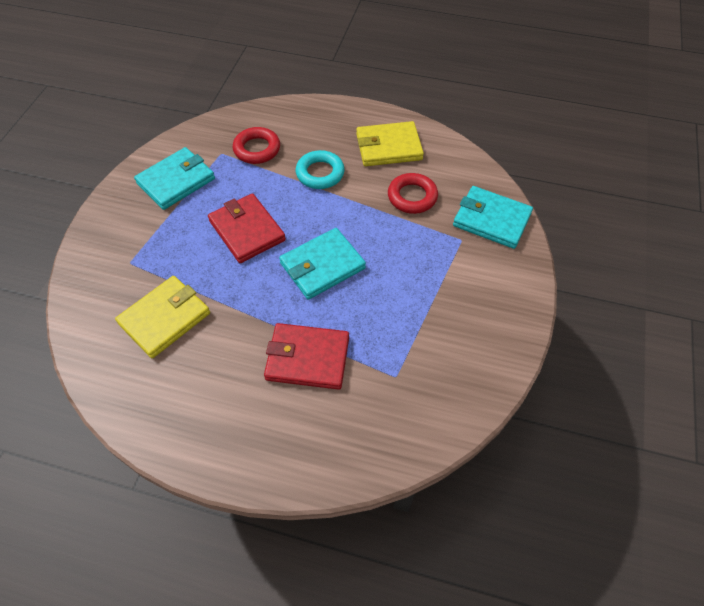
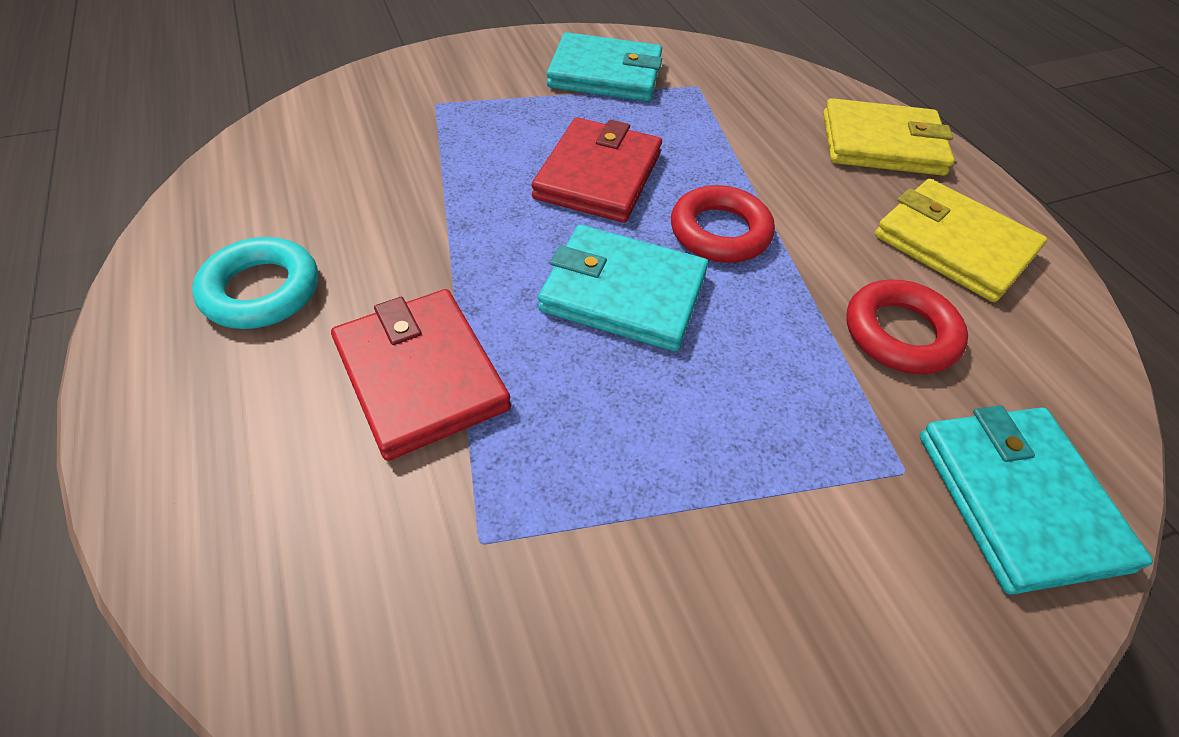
camera: 50 degrees right, 5 degrees down
(165, 318) = (371, 177): yellow wallet -> yellow wallet (882, 144)
(257, 149) = (748, 112): red ring -> red ring (720, 232)
(320, 173) = (792, 194): turquoise ring -> turquoise ring (261, 291)

